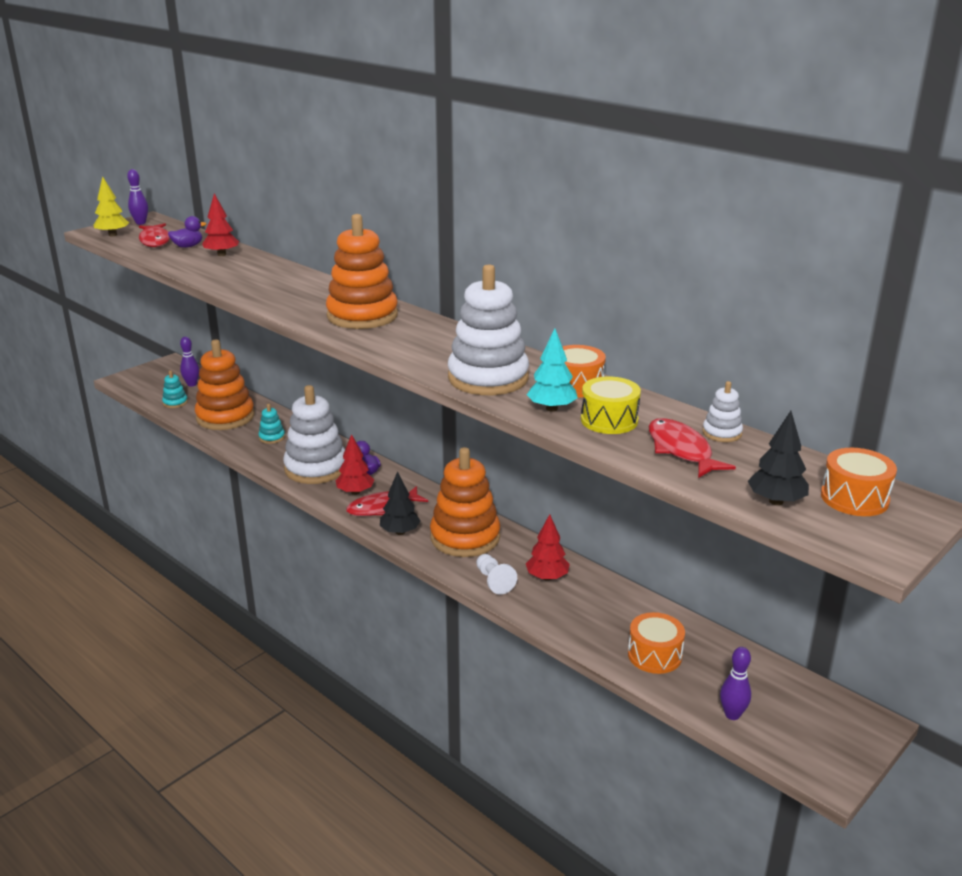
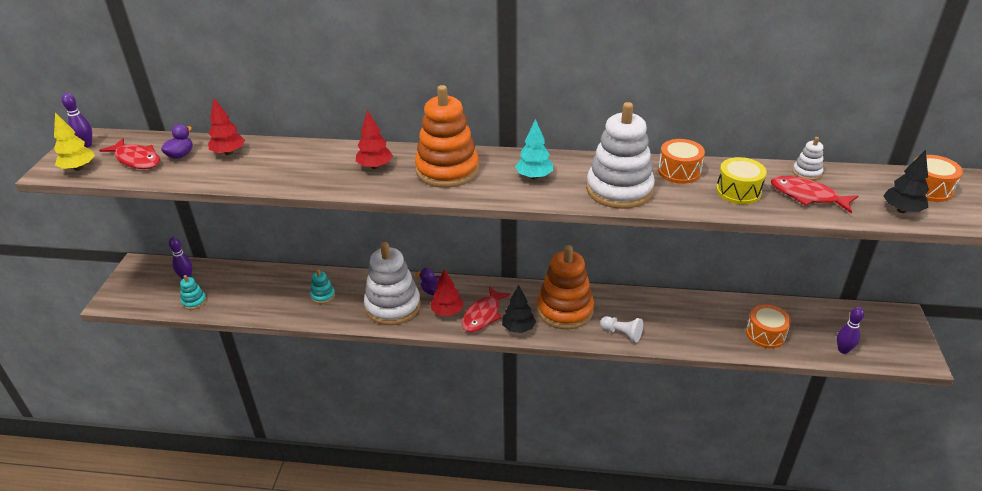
camera: 35 degrees left, 10 degrees up
(225, 417) = (258, 295): orange stacking toy -> none
(547, 577) = (648, 313): red tree -> red tree (375, 166)
(551, 408) = (694, 197): turquoise tree -> turquoise tree (534, 176)

